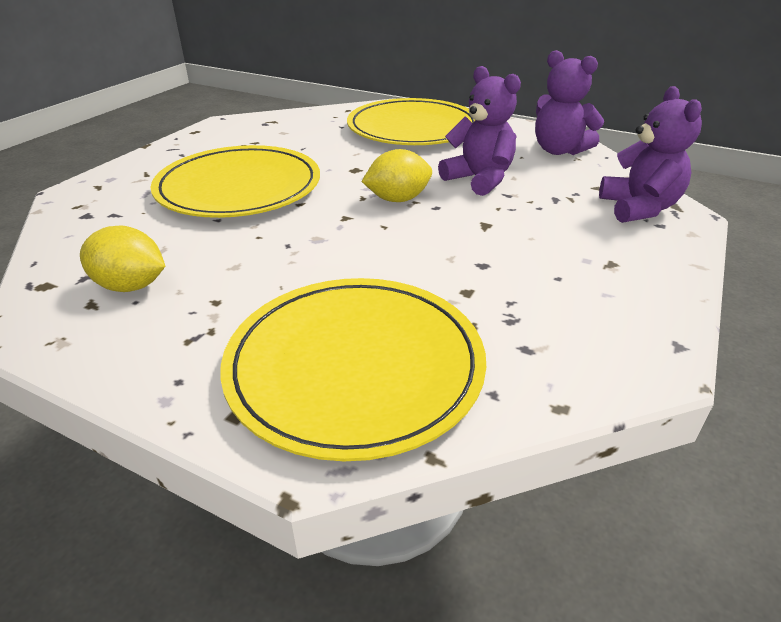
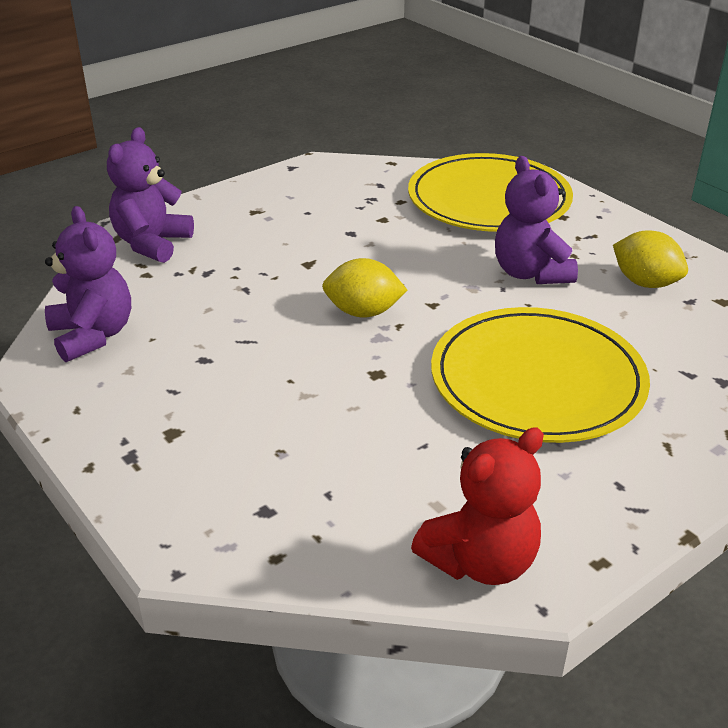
camera: 155 degrees left, 0 degrees up
(254, 123) = (480, 561): none -> red teddy bear
(413, 128) = (218, 448): yellow plate -> none
(479, 179) = (249, 315): purple teddy bear -> purple teddy bear (530, 273)

